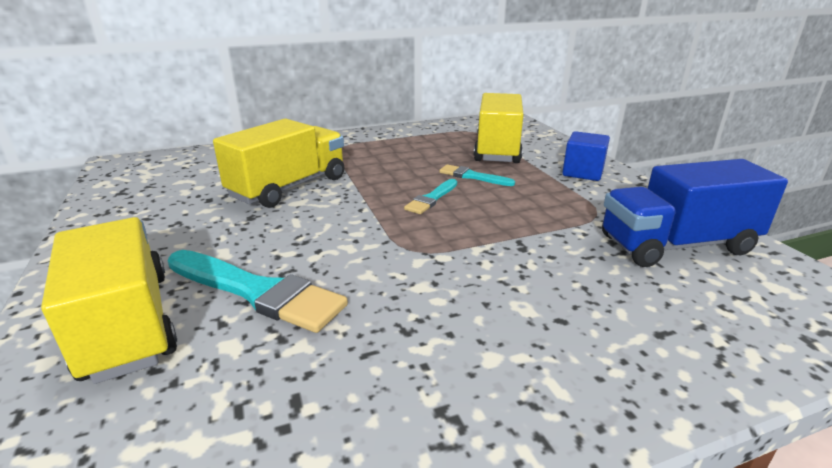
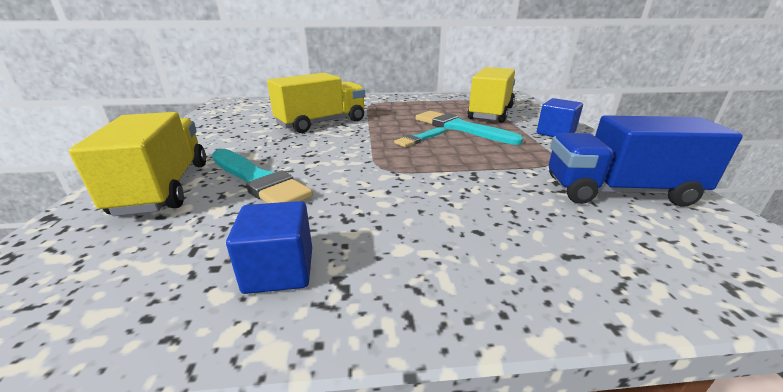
camera: 15 degrees right, 0 degrees up
(368, 414) = (279, 270): none -> blue cube
(472, 176) = (460, 128): turquoise brush -> turquoise brush, size x1.85

